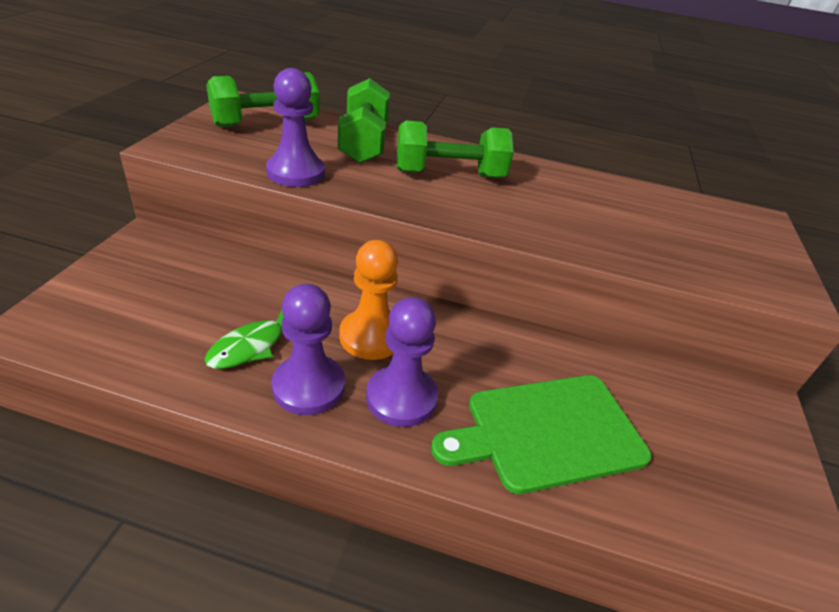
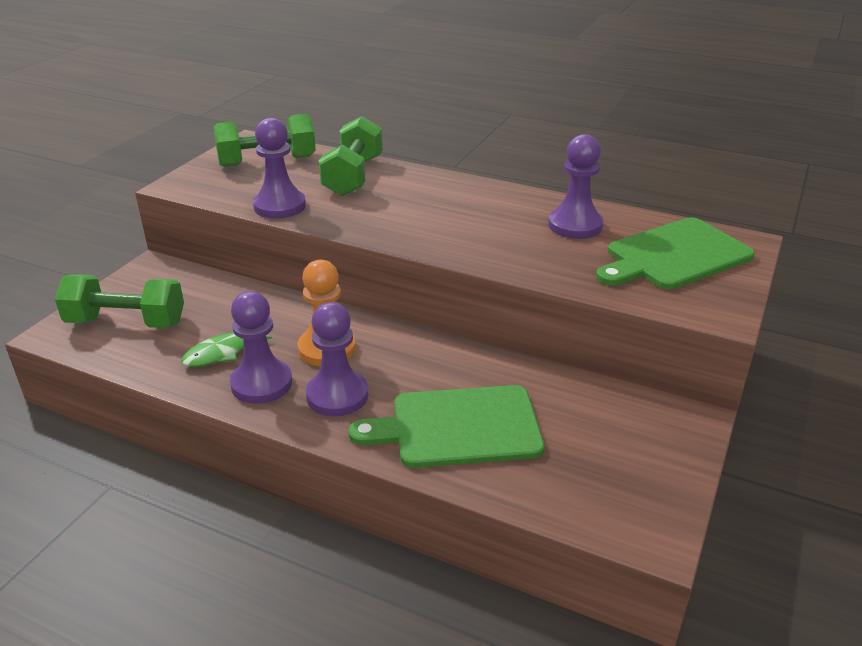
camera: 15 degrees right, 5 degrees down
(449, 174) = (424, 204): green dumbbell -> green dumbbell (126, 322)
(605, 199) = (575, 225): none -> purple pawn
(712, 232) = (674, 256): none -> green cutting board

